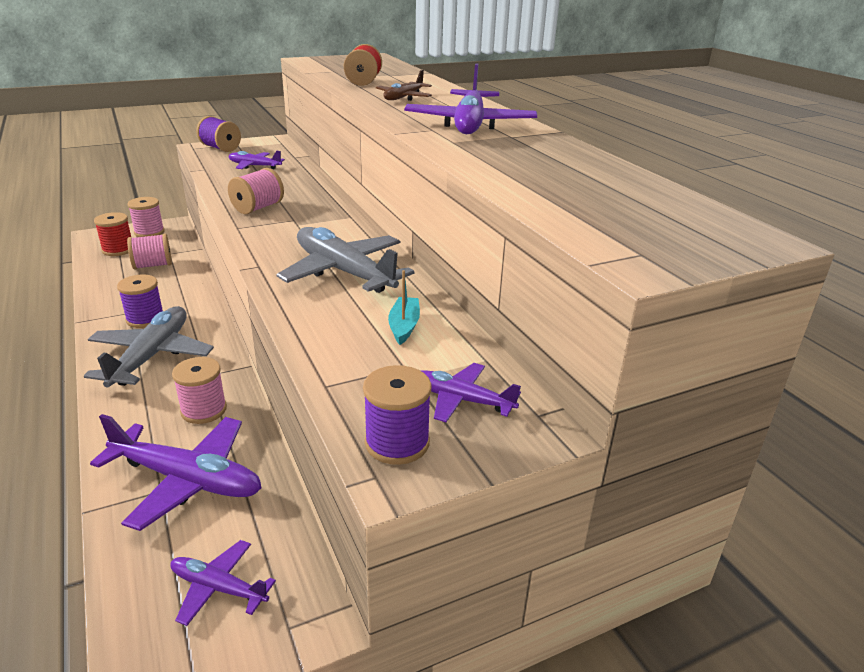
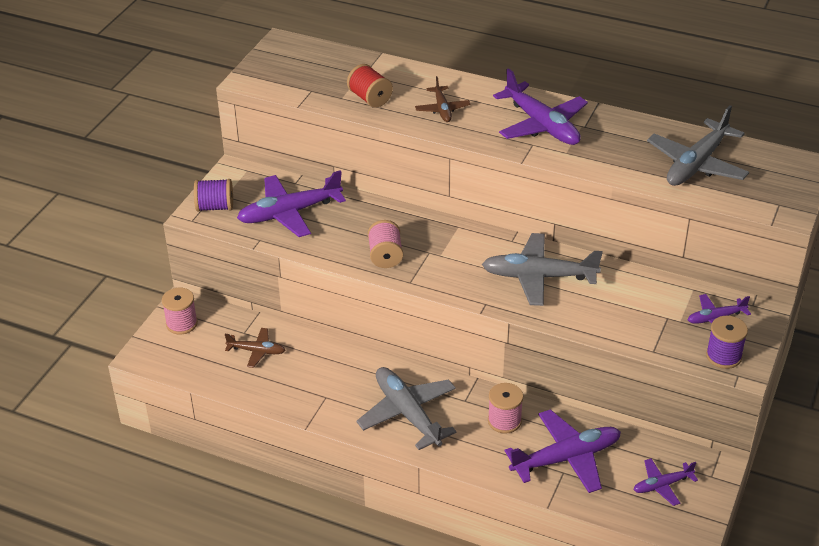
camera: 40 degrees left, 10 degrees up
(118, 250) = (196, 356): red spool -> none
(145, 319) = (347, 394): purple spool -> none
(153, 265) = (256, 351): pink spool -> brown plane
(254, 166) = (290, 213): purple plane -> purple plane, size x1.85
(404, 326) = (630, 294): turquoise boat -> none
(587, 190) = (697, 164): none -> grey plane

